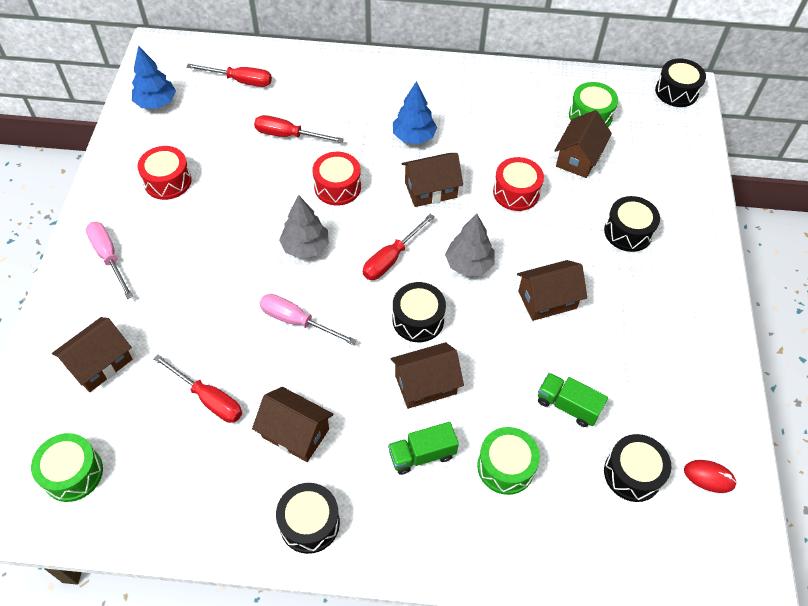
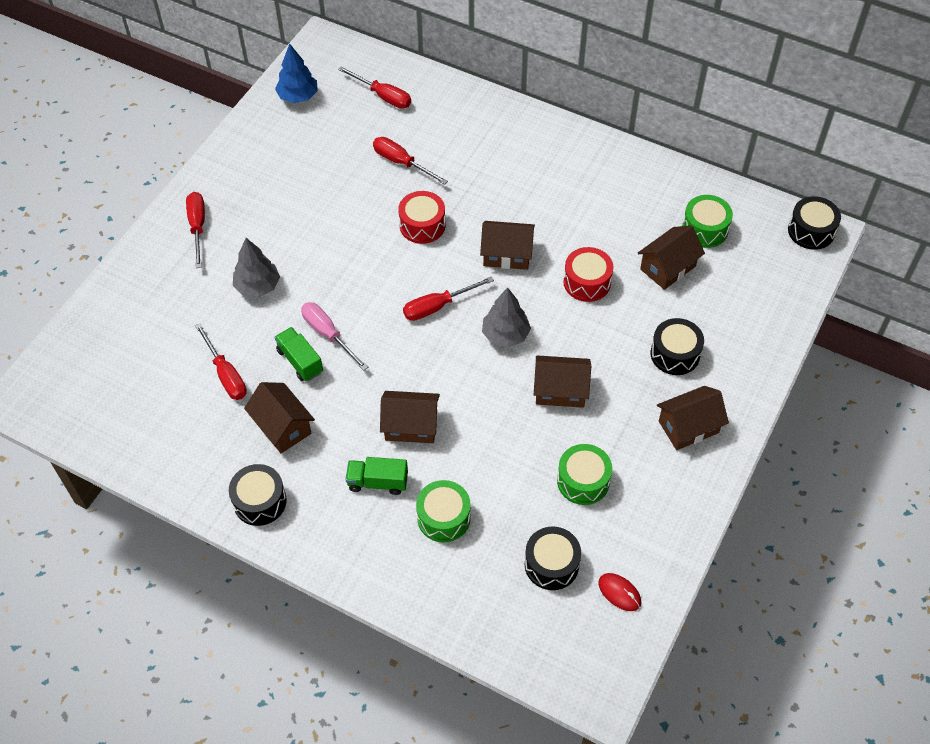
camera: 25 degrees right, 0 degrees up
(73, 473) = (97, 396): green drum -> green drum (583, 481)
(100, 363) = (153, 315): brown house -> brown house (688, 427)
(109, 257) = (198, 227): pink screwdriver -> red screwdriver
(167, 181) = (275, 174): red drum -> none
(305, 247) = (367, 271): grey tree -> grey tree (258, 286)
(413, 137) = (517, 199): blue tree -> none
(418, 319) = (433, 368): black drum -> none
(567, 406) = (526, 488): green truck -> green truck (300, 361)

